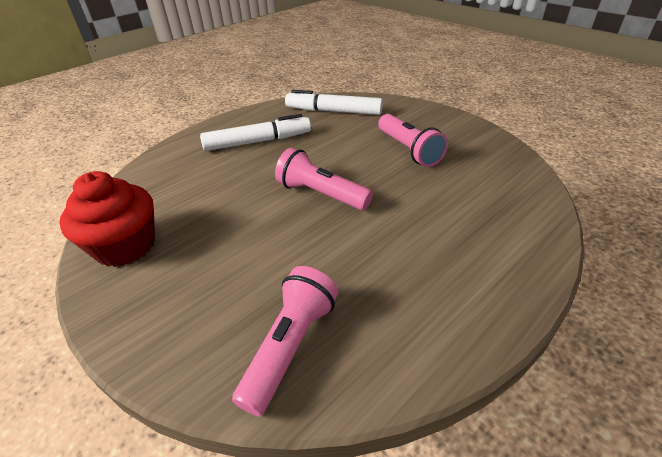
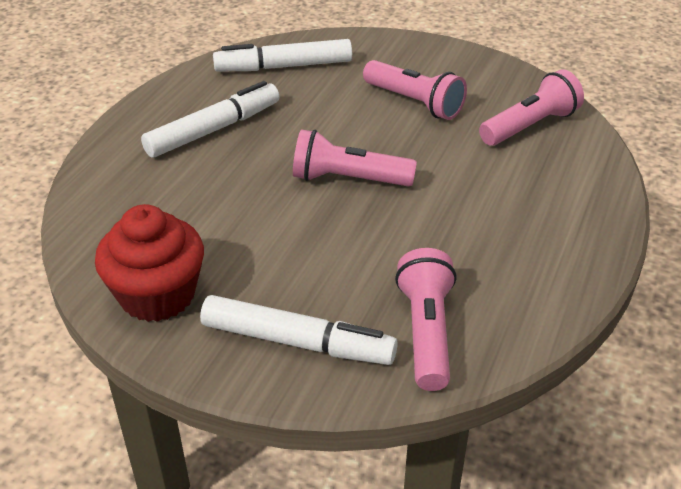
camera: 25 degrees left, 0 degrees up
(183, 318) = (297, 342): none -> white marker
(494, 185) = (530, 126): none -> pink flashlight

